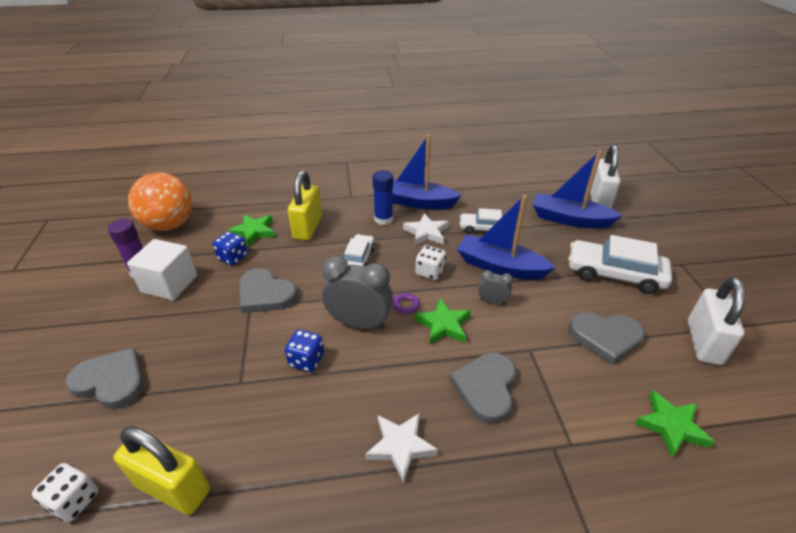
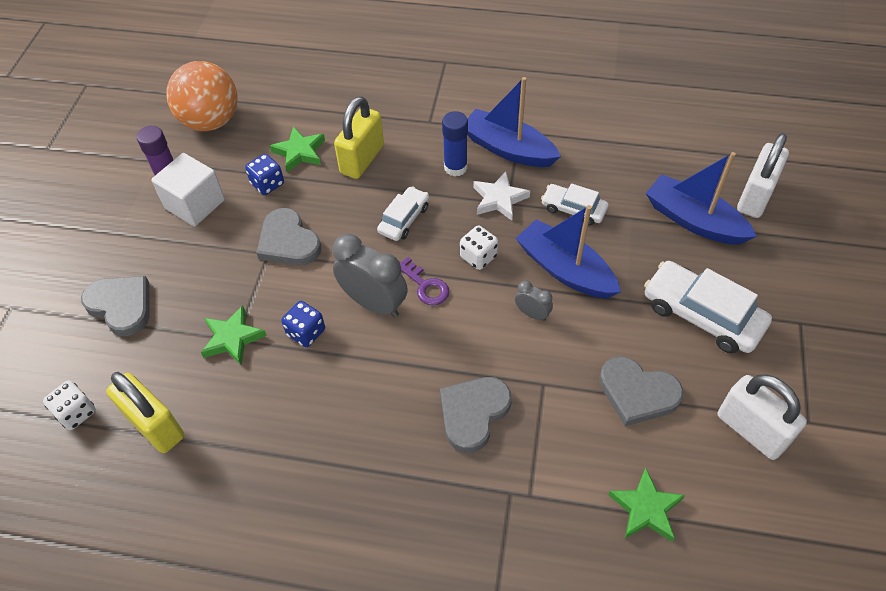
camera: 20 degrees right, 15 degrees up
(400, 446) = (363, 448): white star -> none
(443, 325) = (463, 329): green star -> green star (232, 338)
(703, 342) = (751, 430): white padlock -> white padlock turned 75 degrees counterclockwise

